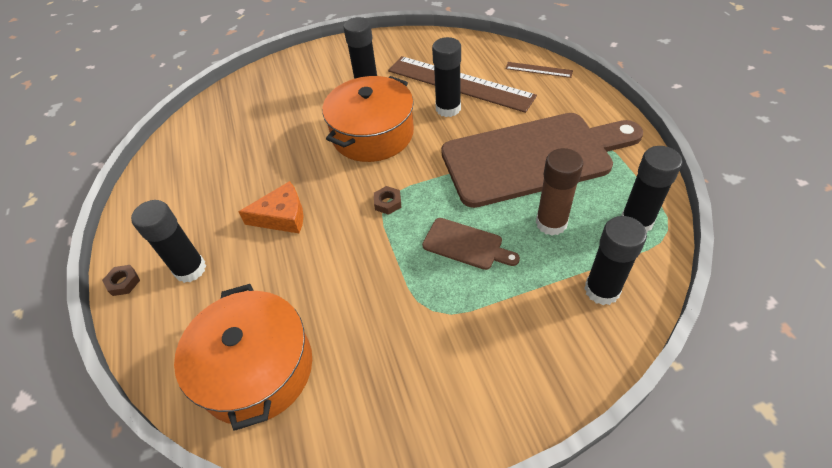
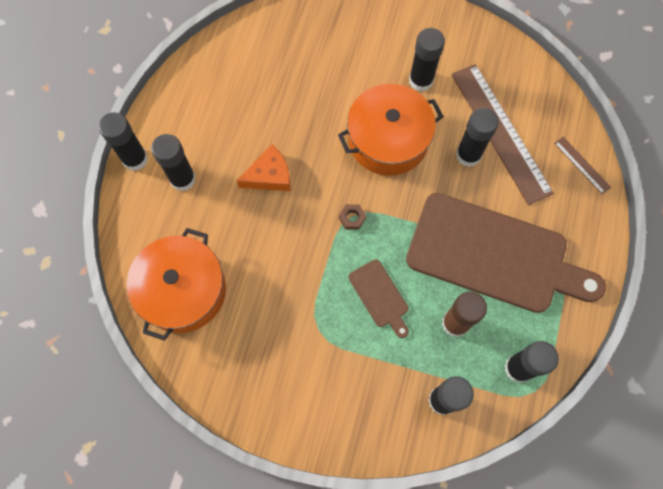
camera: 30 degrees right, 20 degrees up
(123, 282) = (135, 159): brown nut -> black glue stick
(282, 216) = (269, 176): orange cheese -> orange cheese turned 45 degrees counterclockwise

